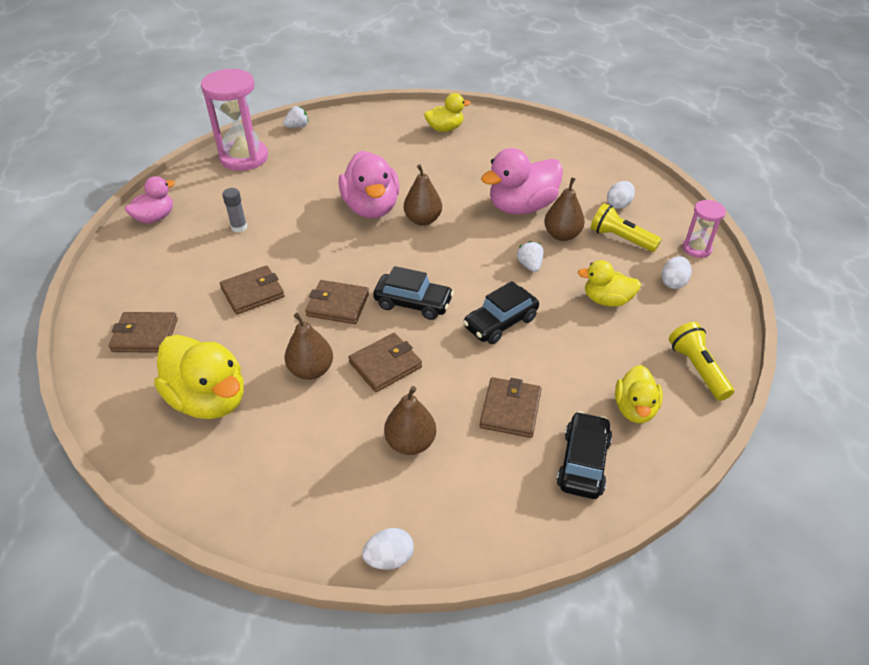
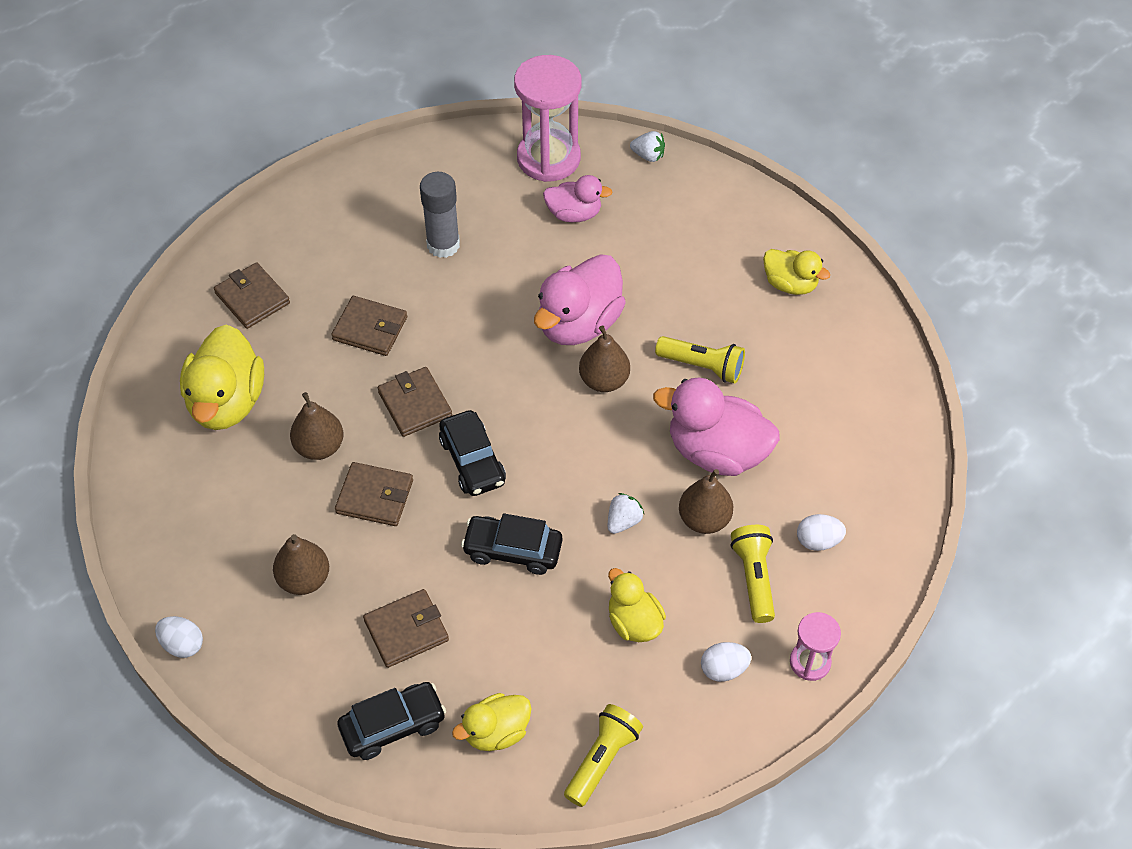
camera: 50 degrees right, 10 degrees up
(155, 218) = (393, 173): pink duck -> pink duck (574, 214)
(239, 227) = (443, 245): grey glue stick -> grey glue stick, size x1.70
(459, 182) = (702, 366): none -> yellow flashlight

